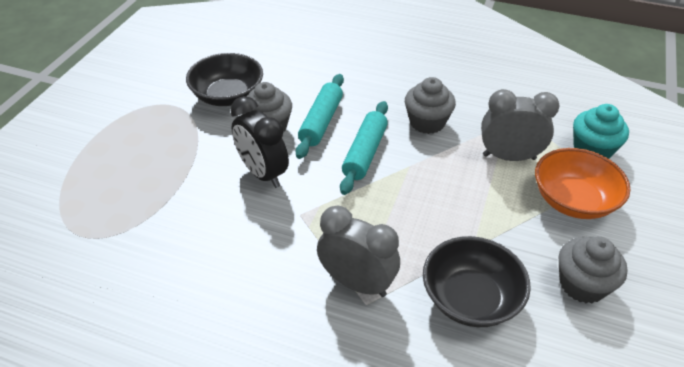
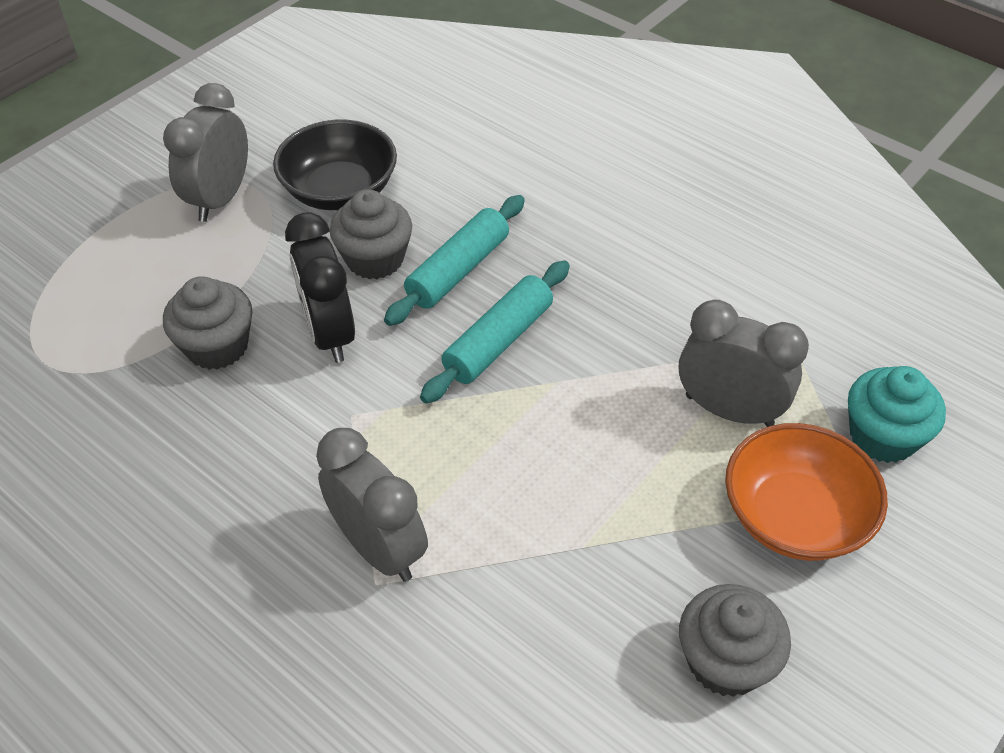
camera: 20 degrees right, 5 degrees up
(154, 116) = (220, 199): none -> grey clock
(427, 122) = (626, 313): grey cupcake -> grey cupcake (217, 346)
(470, 298) = (534, 625): black bowl -> none

